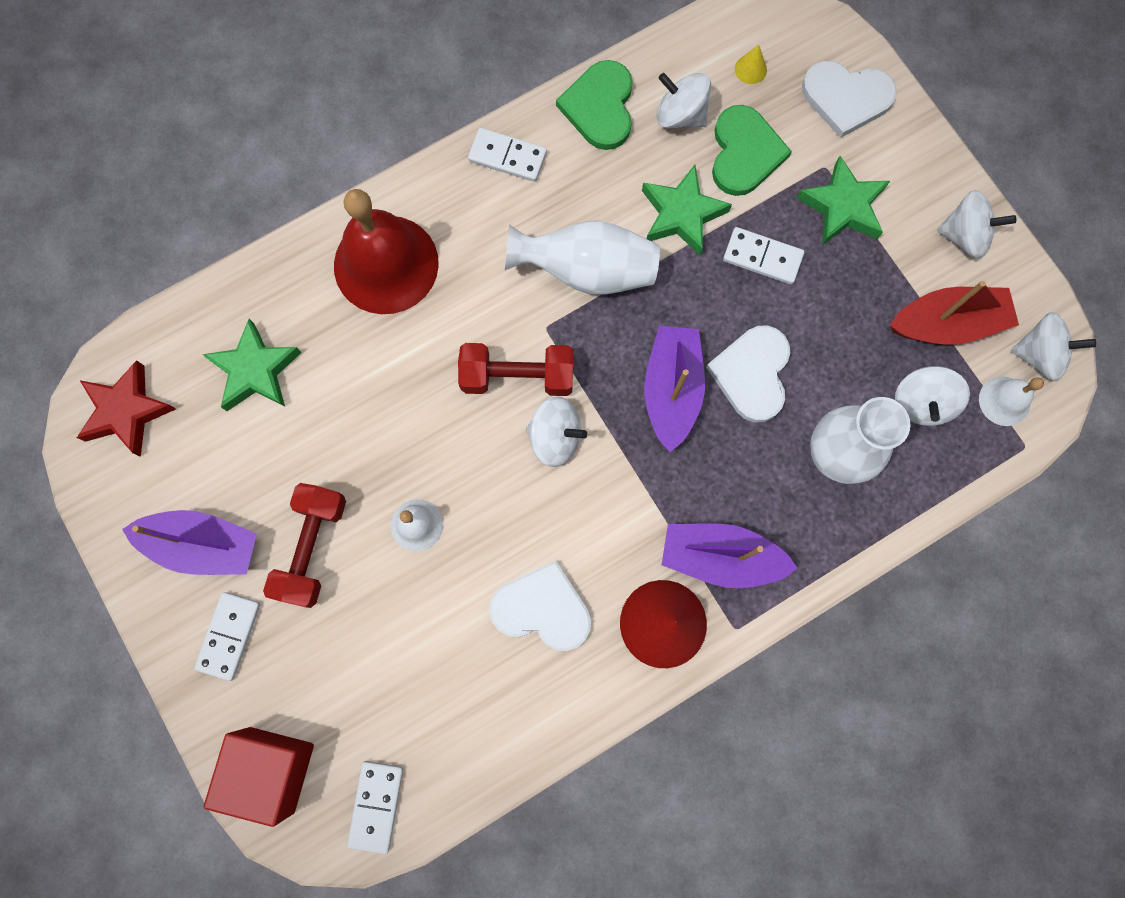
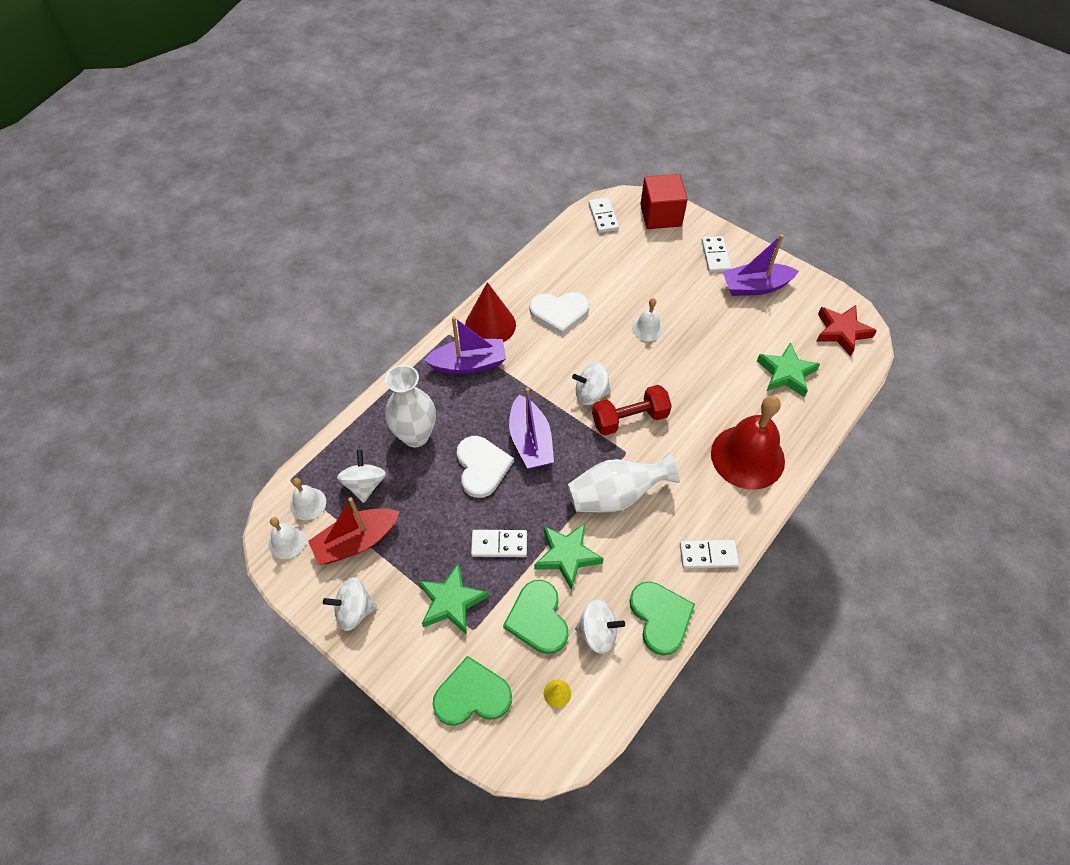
camera: 160 degrees right, 20 degrees down
(312, 547) = (697, 302): red dumbbell -> none
(846, 98) = (472, 695): white heart -> green heart
(1039, 354) = (287, 542): white spinning top -> white bell

